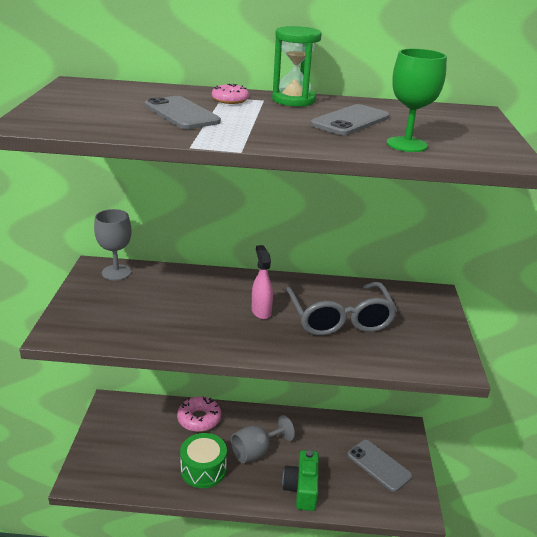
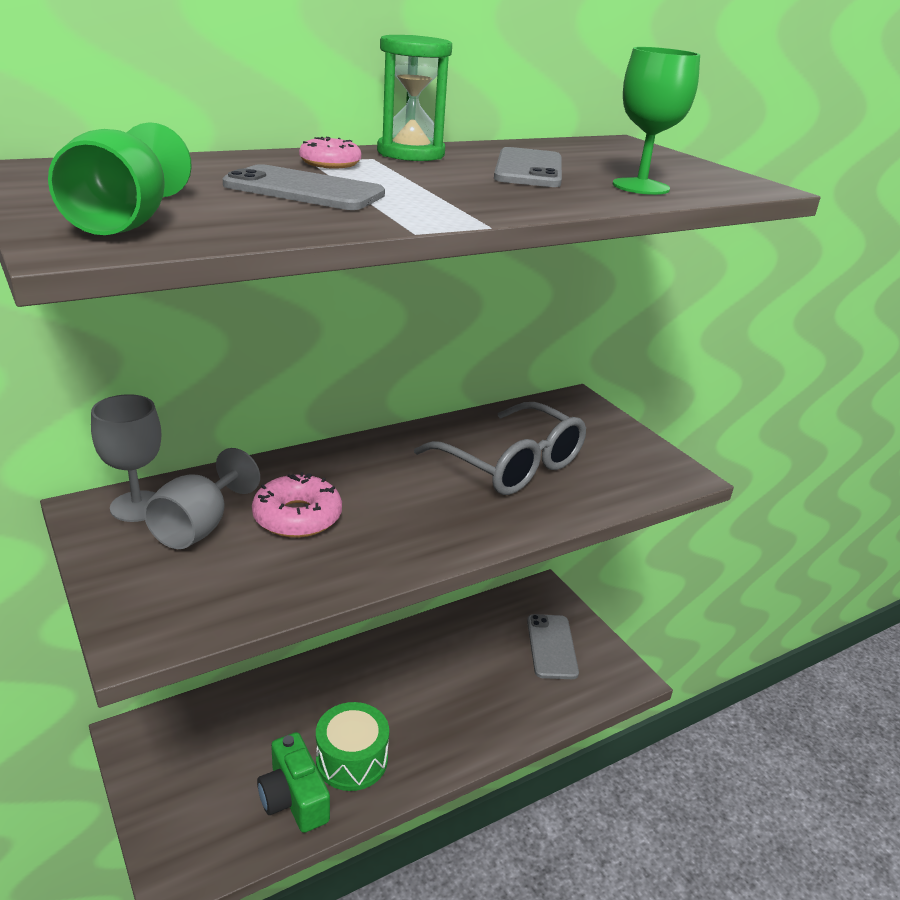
camera: 35 degrees left, 0 degrees up
(63, 117) = (125, 222): none -> green goblet
(199, 419) = (289, 694): pink donut -> pink donut (297, 517)
(256, 451) = (400, 700): grey goblet -> grey goblet (199, 527)
(261, 311) = (410, 489): pink spray bottle -> none
(302, 488) = (492, 719): green camera -> green camera (294, 798)
(379, 465) = (552, 646): grey phone -> grey phone turned 75 degrees clockwise

